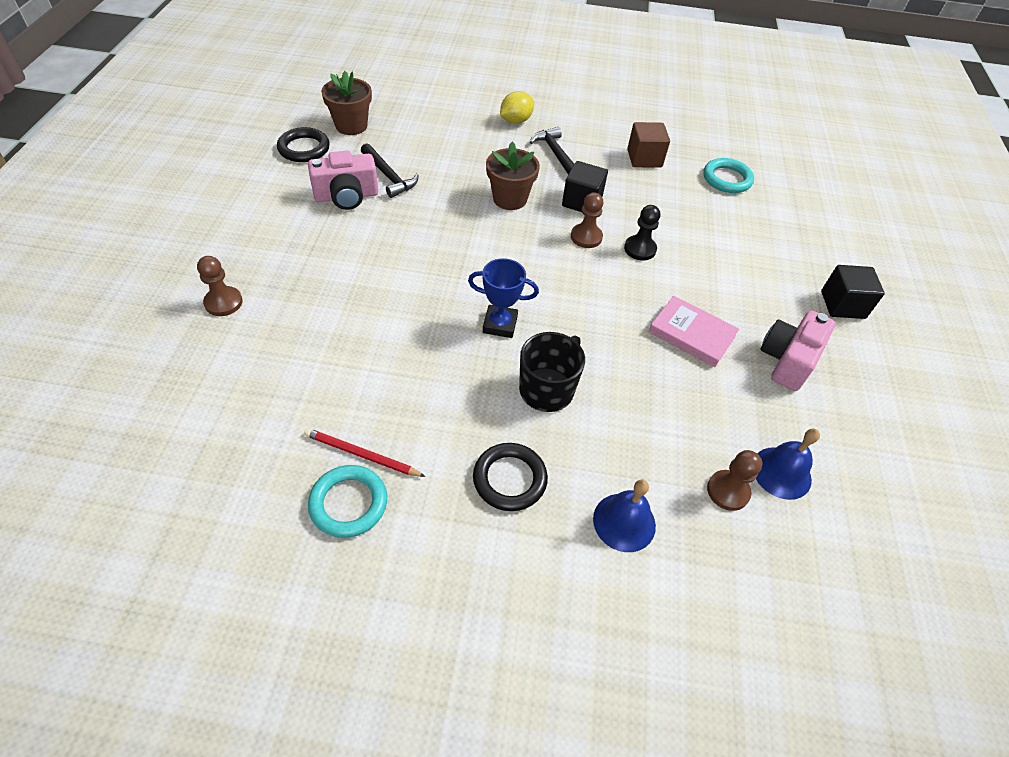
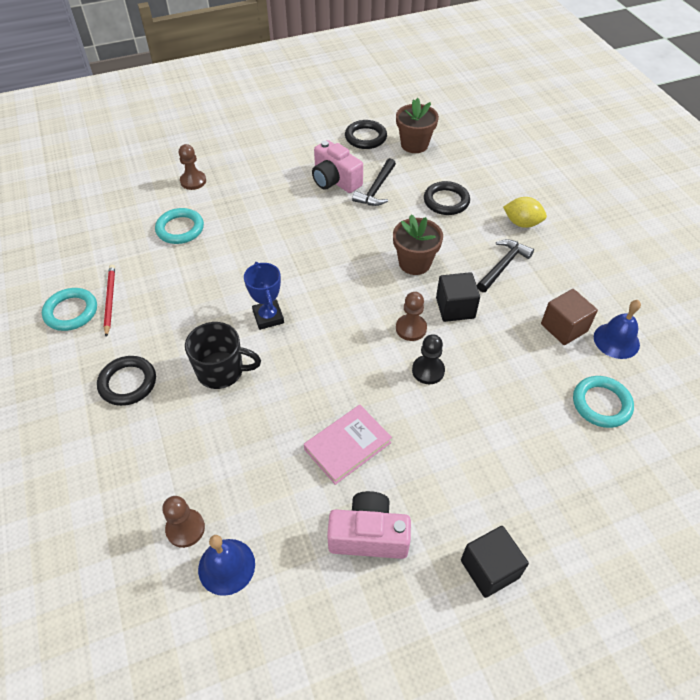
camera: 65 degrees right, 0 degrees up
(298, 345) = (180, 229): none -> turquoise ring
(449, 145) = (446, 201): none -> black ring
(624, 522) = (122, 465): blue bell -> blue bell (616, 340)
(691, 334) = (347, 446): pink book -> pink book turned 45 degrees clockwise

